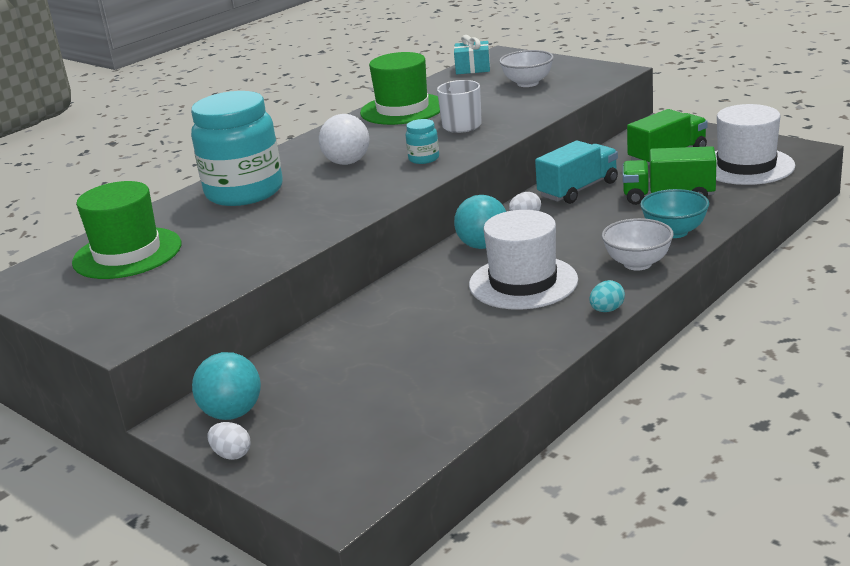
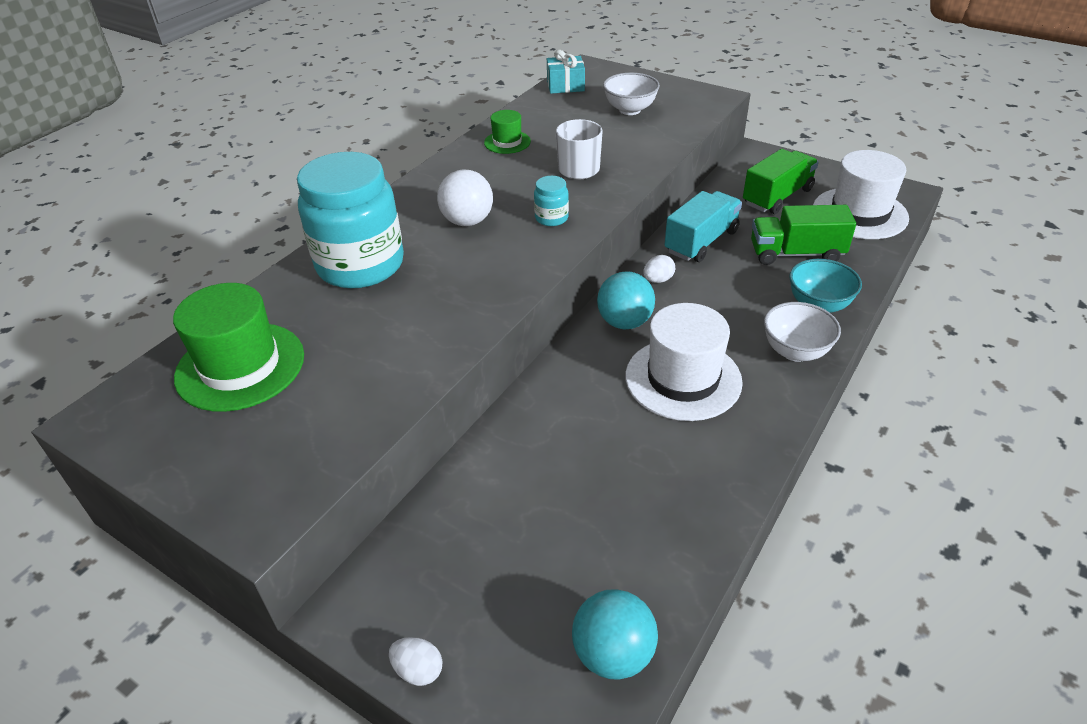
camera: 10 degrees left, 15 degrees up
(232, 413) = (404, 596): turquoise ball -> turquoise ball (613, 654)
(402, 109) = (507, 142): green hat -> green hat, size x0.52
(607, 310) = (784, 422): turquoise egg -> none

